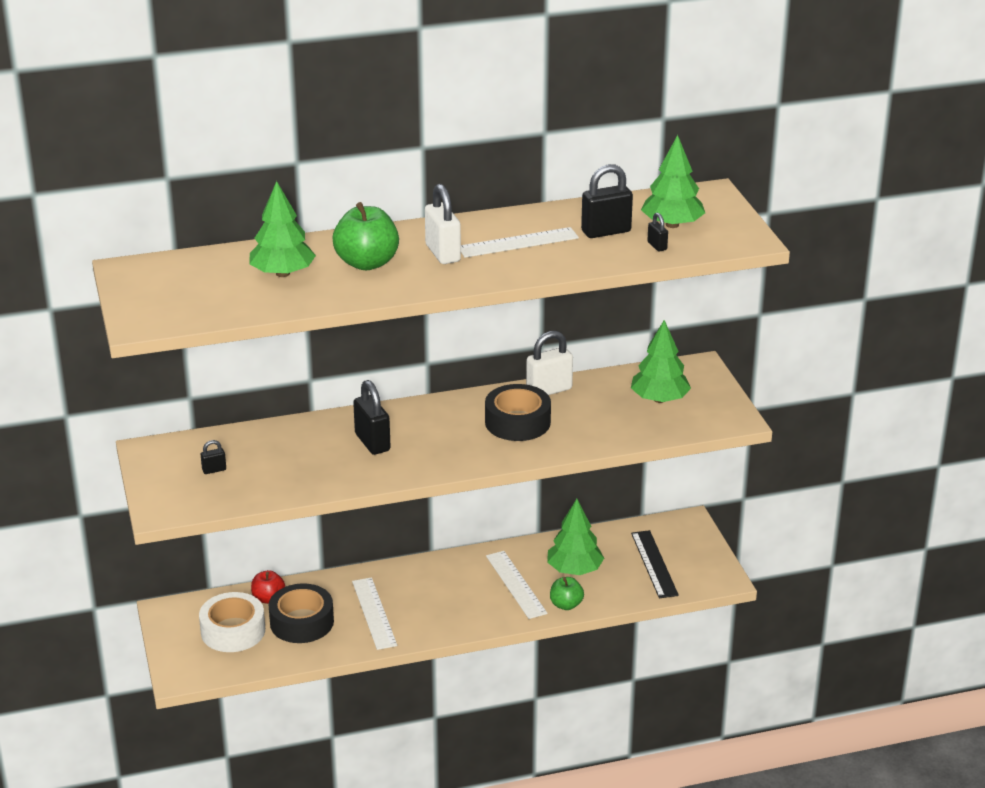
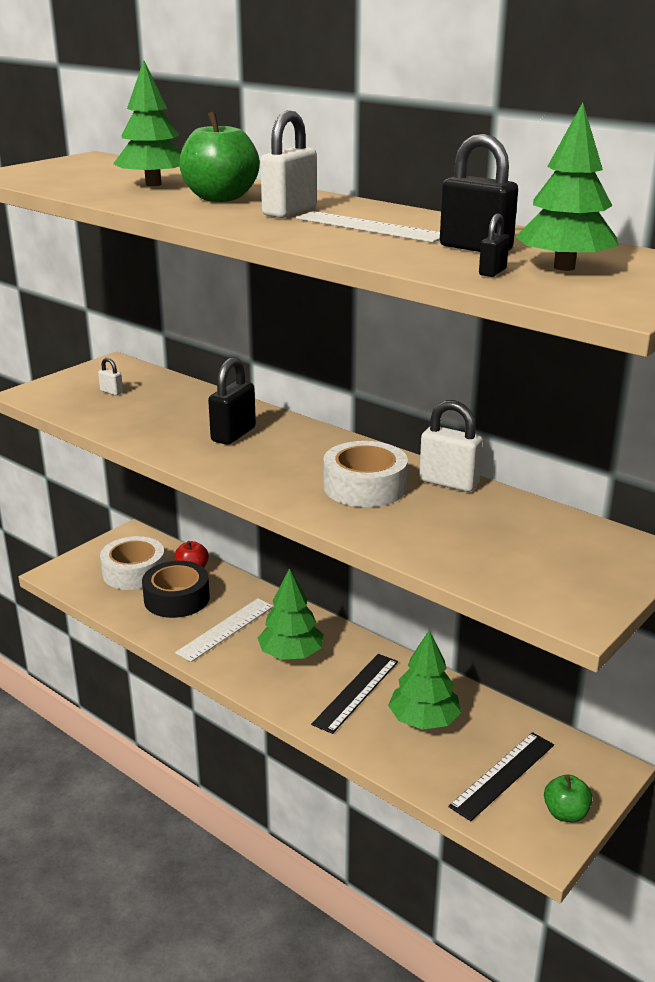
camera: 55 degrees right, 5 degrees down
(214, 470) = (111, 392): black padlock -> white padlock
(516, 584) = (356, 692): white ruler -> black ruler
(517, 422) = (365, 487): black tape -> white tape
(566, 605) = (360, 740): green apple -> green apple (565, 813)
(659, 399) = (535, 549): green tree -> green tree (291, 654)

